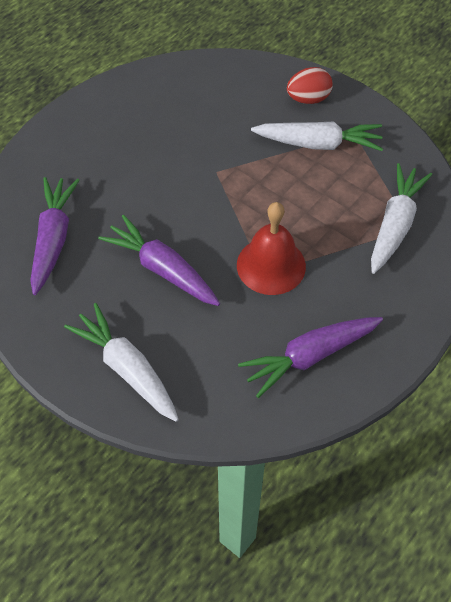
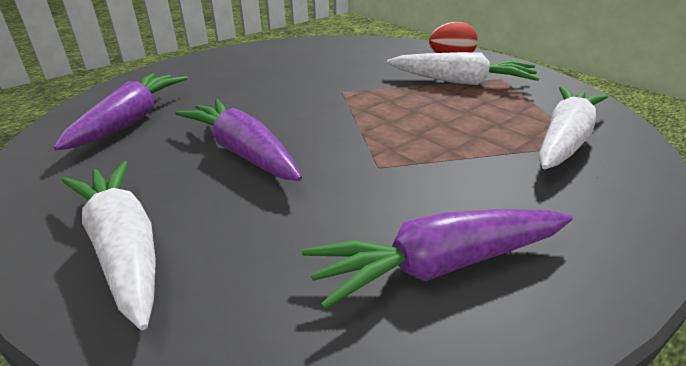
camera: 10 degrees right, 25 degrees down
(271, 265) = (390, 160): red bell -> none

